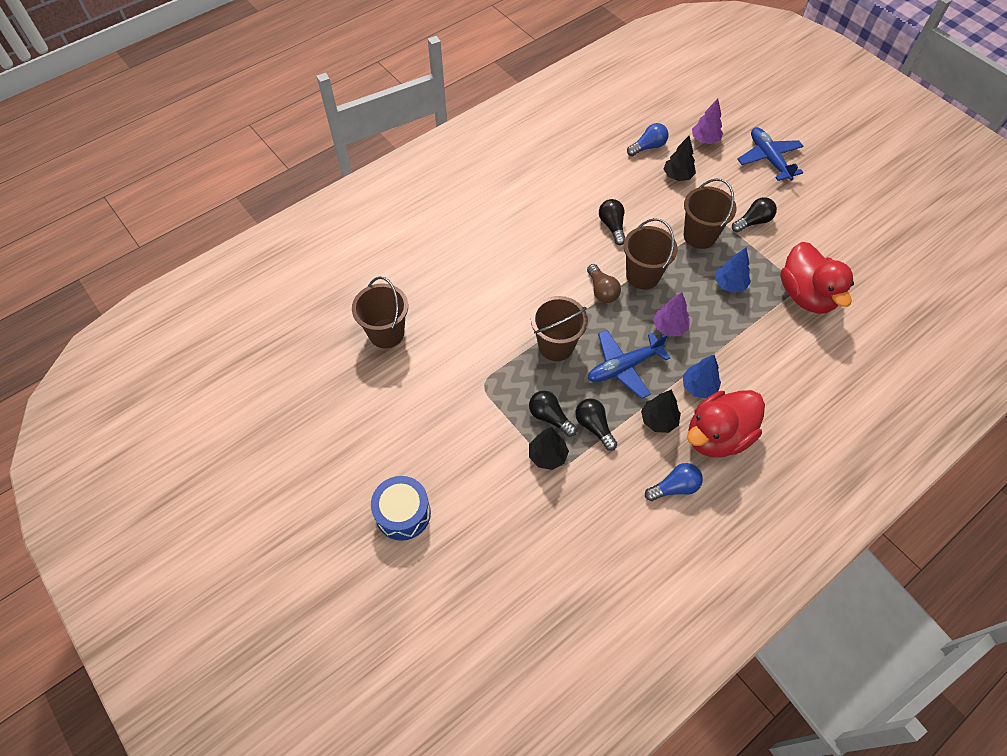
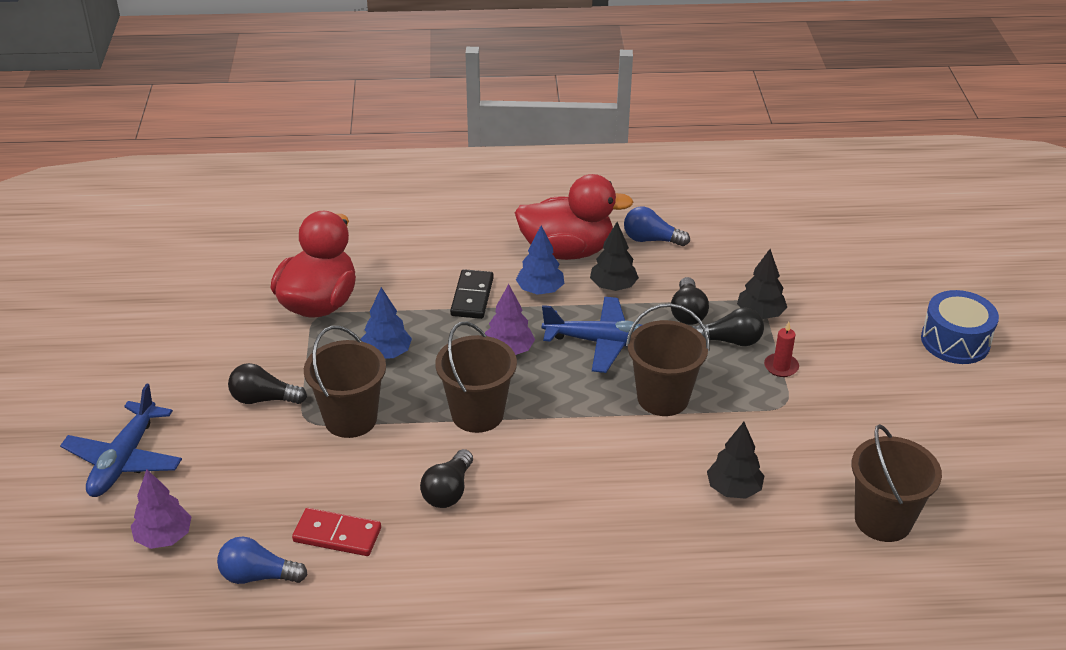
camera: 145 degrees left, 20 degrees down
(504, 414) = (781, 367): none -> red candle
(550, 417) = (730, 341): black light bulb -> black light bulb turned 75 degrees counterclockwise
(602, 291) = (547, 424): brown light bulb -> none
(637, 180) = (337, 535): none -> red domino
(677, 176) = (275, 507): black tree -> black tree (733, 489)
(731, 355) = (472, 297): none -> black domino

